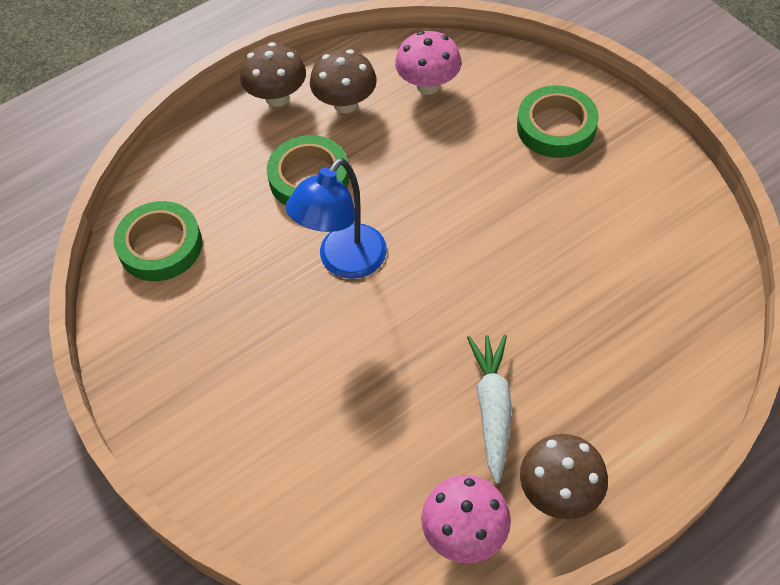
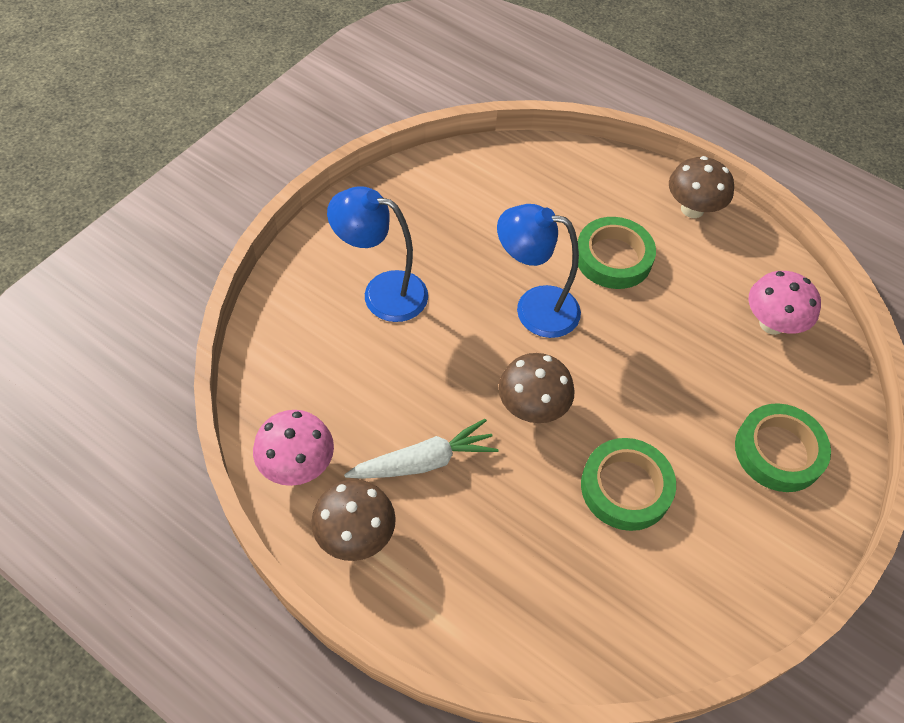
camera: 65 degrees right, 0 degrees up
(160, 246) = (498, 176): green tape -> green tape (625, 487)
(271, 398) = (382, 292): none -> blue lamp
(345, 104) = (712, 262): brown mushroom -> brown mushroom (532, 408)

